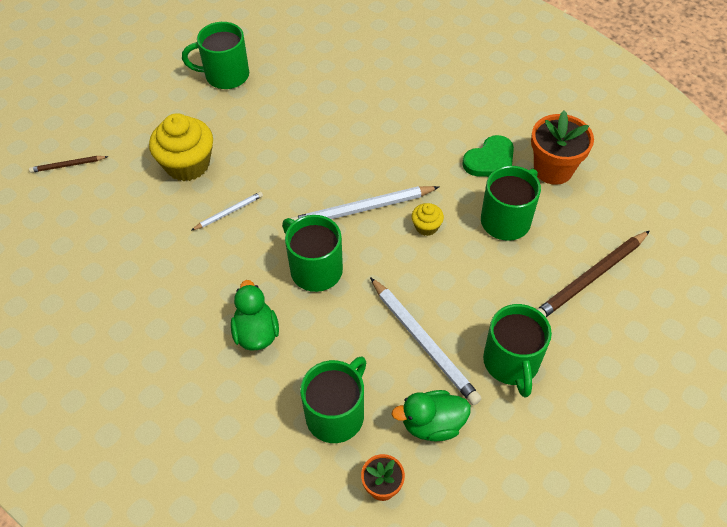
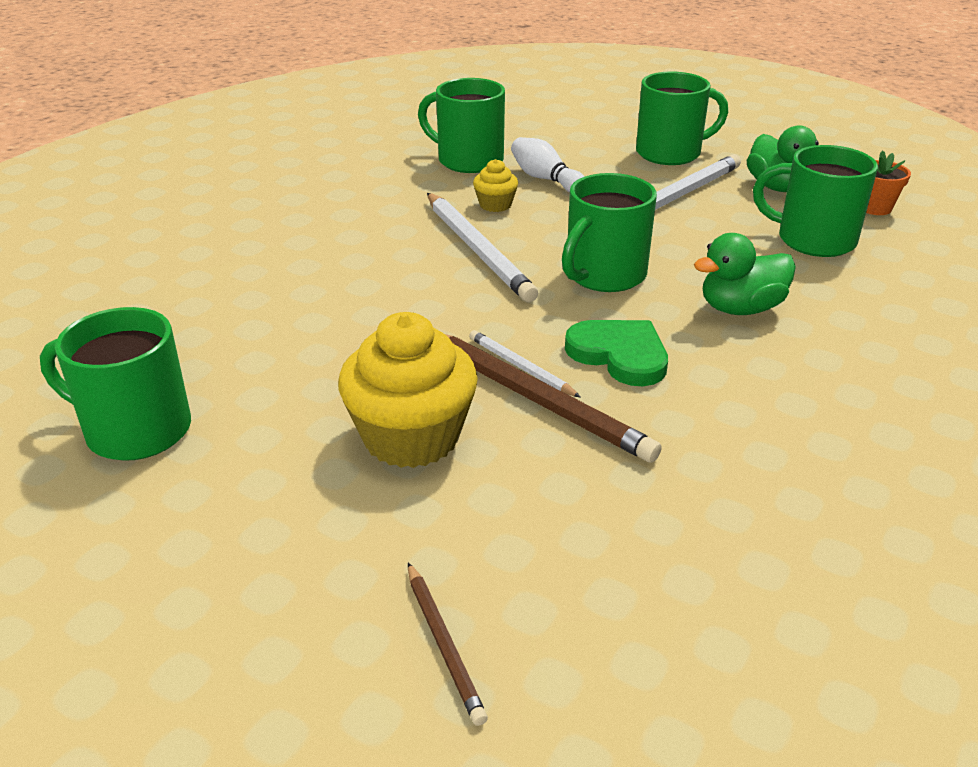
camera: 100 degrees left, 20 degrees down
(225, 75) = (135, 430): green mug -> green mug turned 120 degrees clockwise
(467, 263) = (545, 179): none -> white bowling pin
(490, 160) = (366, 172): green heart -> green heart (619, 355)
(553, 169) = (378, 139): orange flower pot -> none
(590, 277) = (537, 121): brown pencil -> brown pencil (534, 398)

